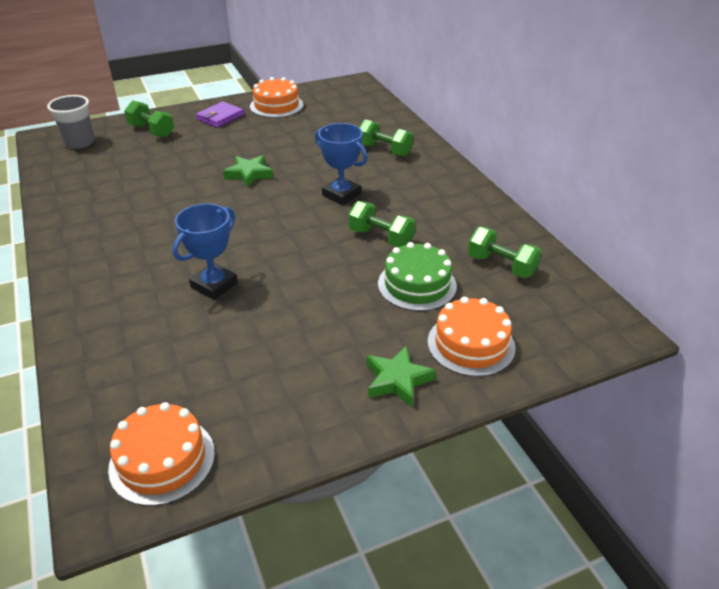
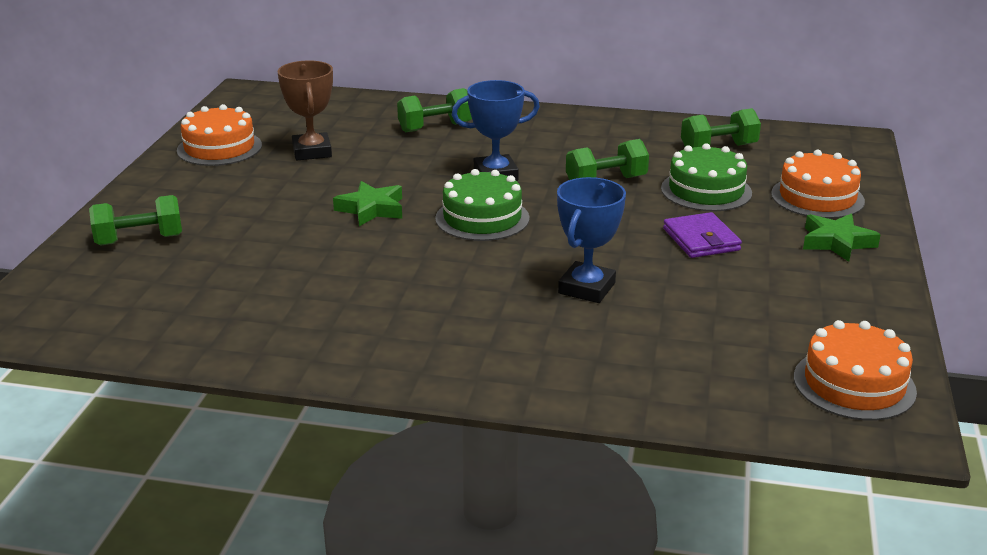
camera: 55 degrees left, 10 degrees down
(79, 142) = (76, 299): grey cup -> none
(214, 285) = (586, 288): blue trophy -> blue trophy turned 45 degrees clockwise
(220, 117) = (186, 187): purple wallet -> purple wallet (701, 239)
(274, 213) = (482, 218): none -> green cake
(302, 129) = (312, 152): none -> brown trophy

